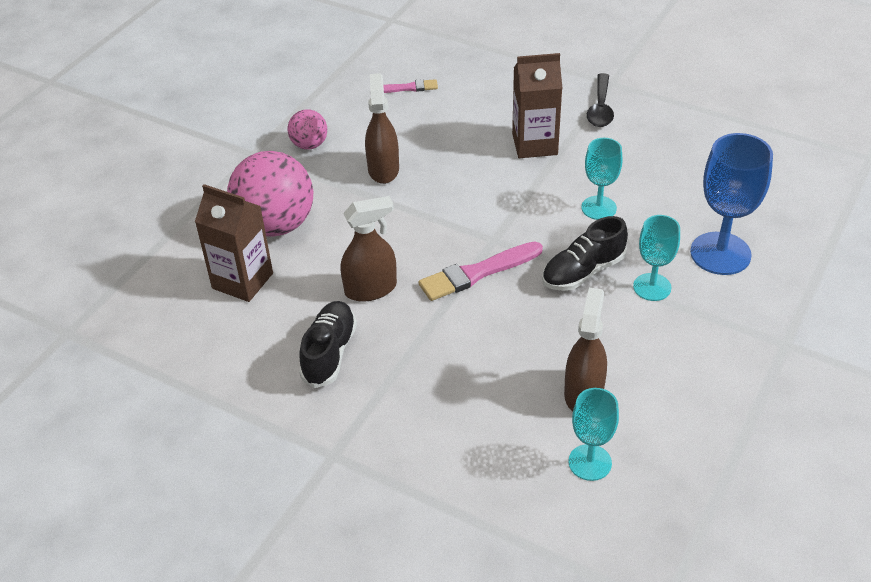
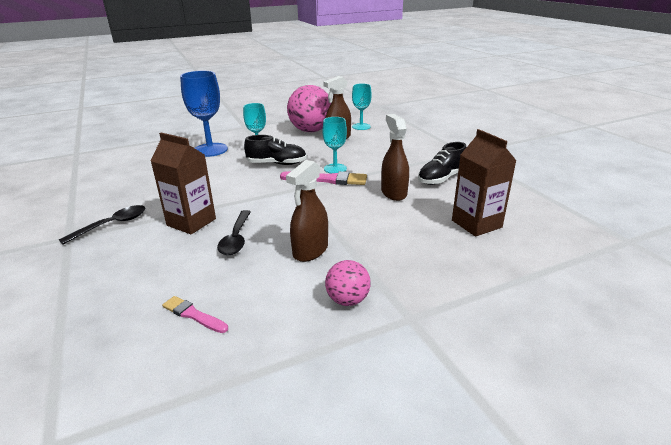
camera: 145 degrees left, 15 degrees down
(276, 225) = (429, 247): pink ball -> pink ball (311, 131)
(371, 289) = (393, 193): brown spray bottle -> brown spray bottle turned 60 degrees clockwise
(465, 149) = (236, 239): none -> black spoon
(598, 208) = (223, 180): turquoise goblet -> turquoise goblet (335, 169)

